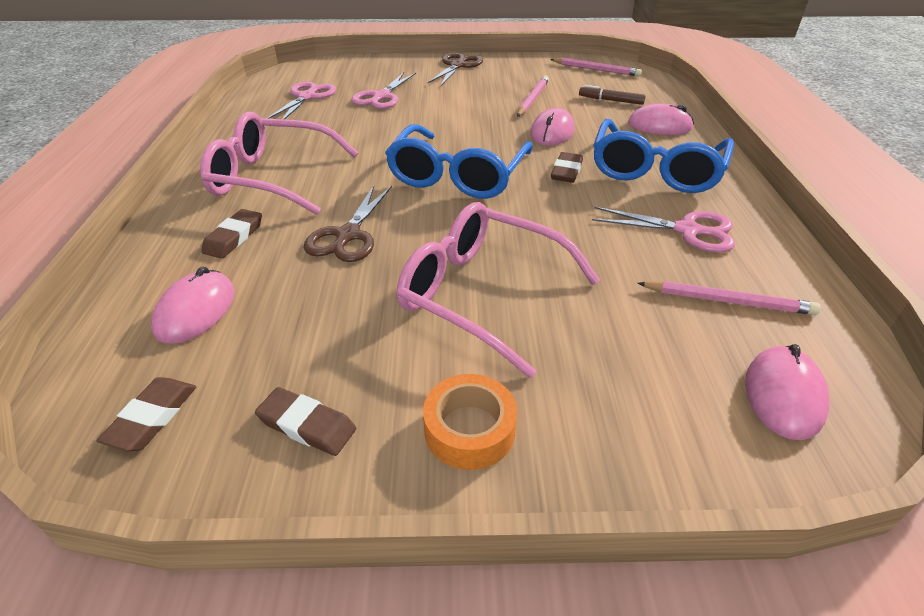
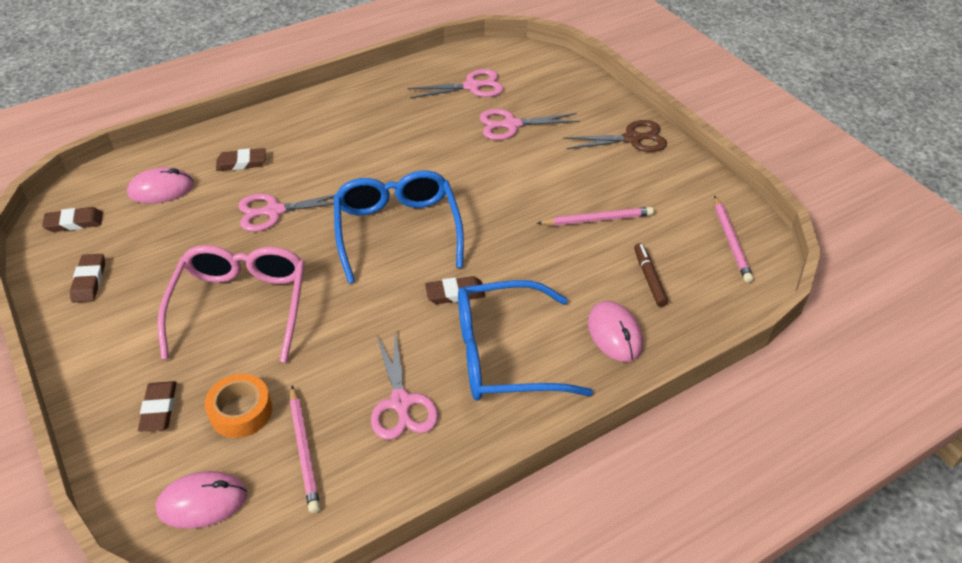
camera: 60 degrees right, 5 degrees up
(272, 178) = (326, 139): pink glasses -> none
(348, 235) = (274, 211): brown scissors -> pink scissors
(457, 176) = (397, 230): blue glasses -> blue glasses turned 90 degrees clockwise
(469, 429) = (110, 348): orange tape -> orange tape (241, 411)
(552, 132) = (529, 258): pink mouse -> none
(614, 401) = (159, 409): none -> brown eraser

